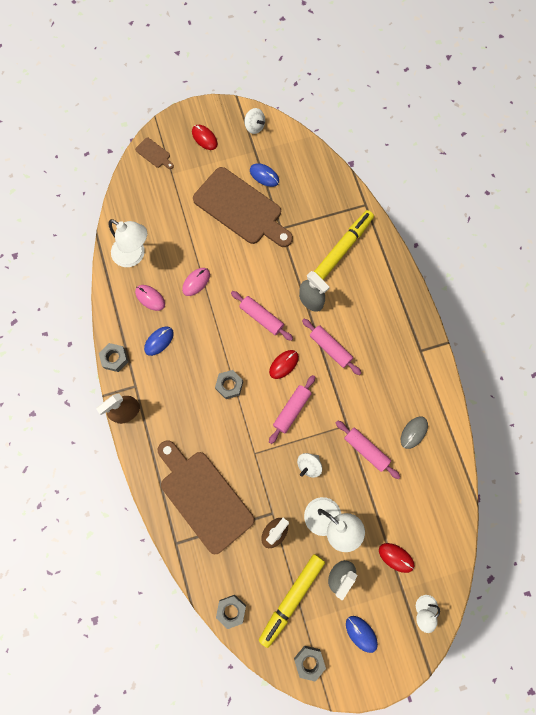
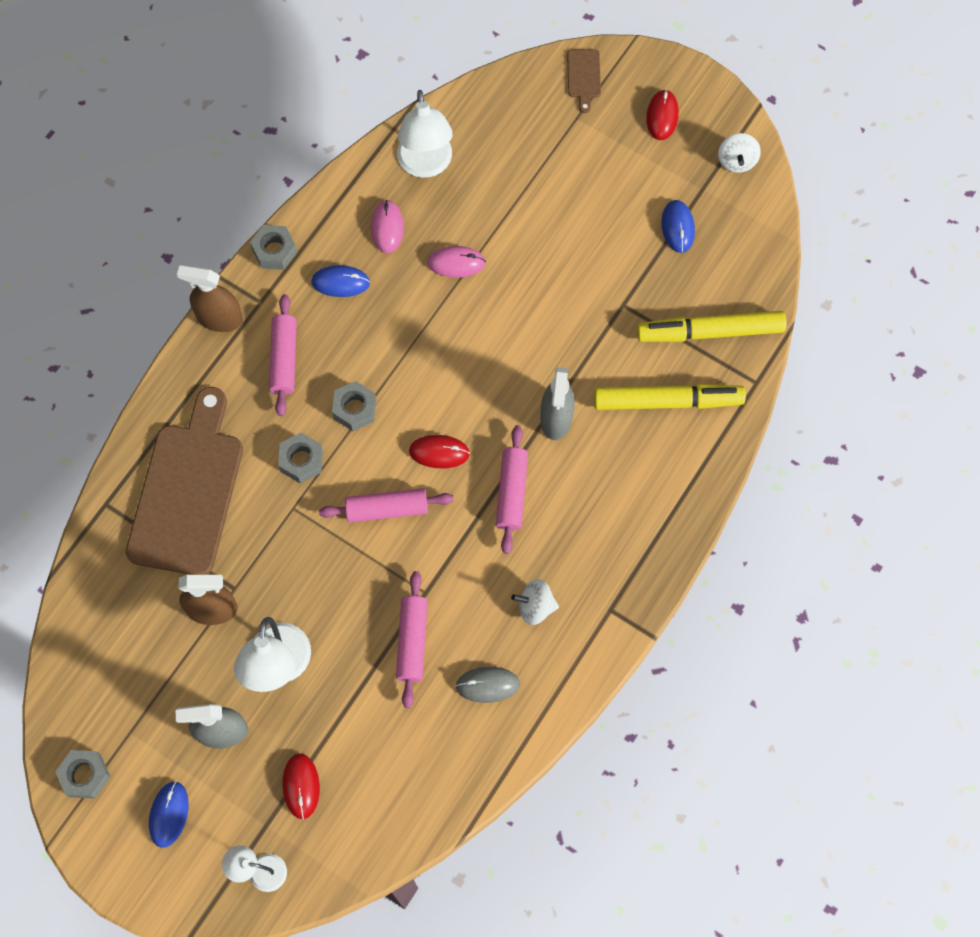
camera: 50 degrees right, 5 degrees down
(231, 610) = (75, 633): grey nut -> grey nut (301, 461)
(241, 208) = (605, 236): brown cutting board -> none
(261, 317) = (478, 377): pink rolling pin -> pink rolling pin (284, 359)
(291, 598) = (146, 694): yellow marker -> yellow marker (710, 332)
(309, 465) = (332, 586): white spinning top -> white spinning top (535, 606)

